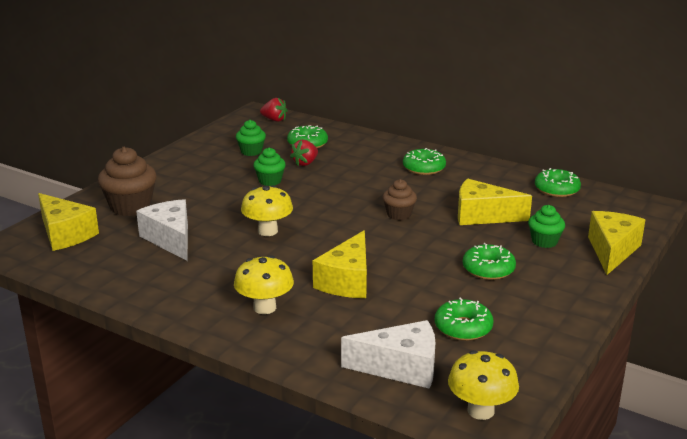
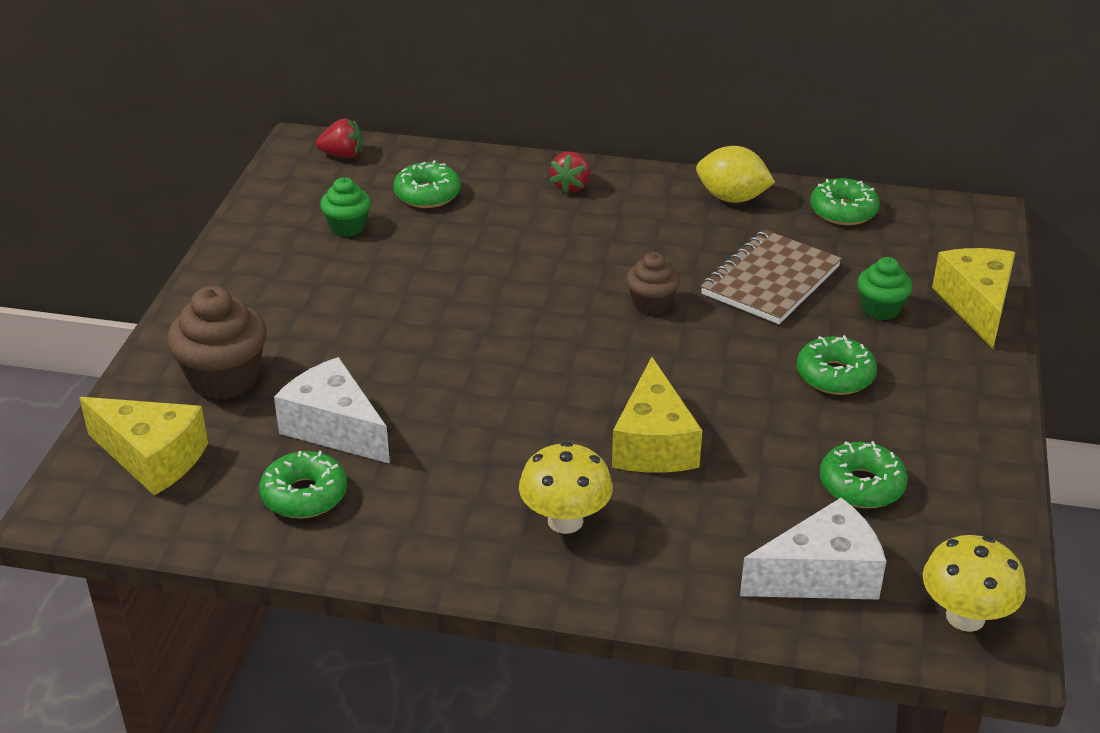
camera: 20 degrees left, 10 degrees up
(268, 231) = (477, 378): yellow mushroom -> none
(270, 181) = (416, 280): green cupcake -> none
(305, 163) = (449, 234): red strawberry -> red strawberry (571, 186)
(424, 168) = (634, 208): green donut -> green donut (304, 495)
(482, 216) = (770, 281): yellow cheese -> brown notebook
(489, 172) = (732, 198): none -> yellow lemon

